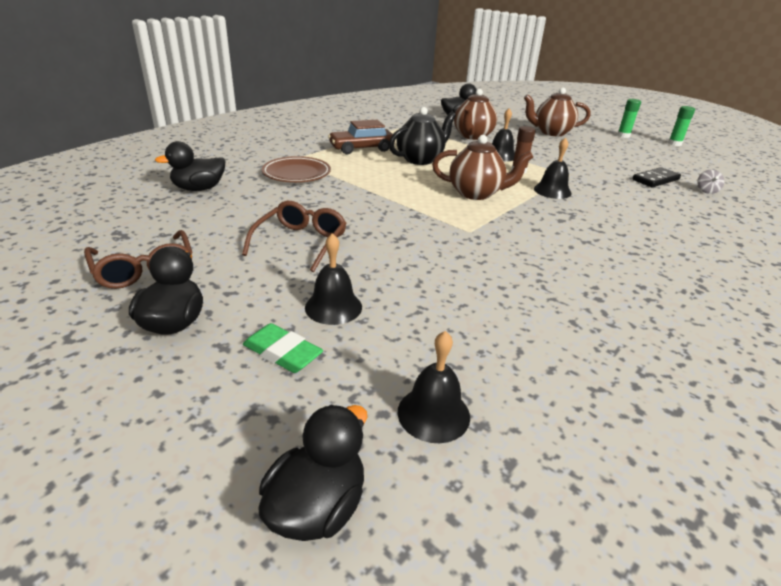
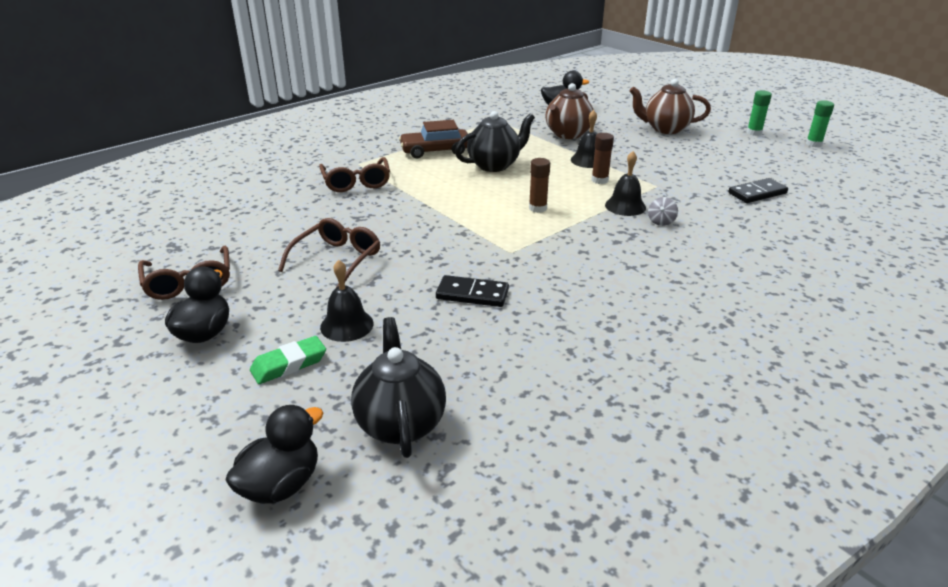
camera: 10 degrees right, 0 degrees up
(199, 189) = (255, 198): black duck -> none
(282, 353) = (289, 364): green eraser -> green eraser turned 75 degrees counterclockwise
(296, 174) = (356, 182): brown plate -> brown glasses
(433, 413) = (400, 423): black bell -> black teapot
(451, 271) = (472, 294): none -> black domino
(476, 193) = (537, 208): brown teapot -> brown glue stick
(706, 191) = (811, 208): grey spinning top -> grey spinning top (661, 222)

